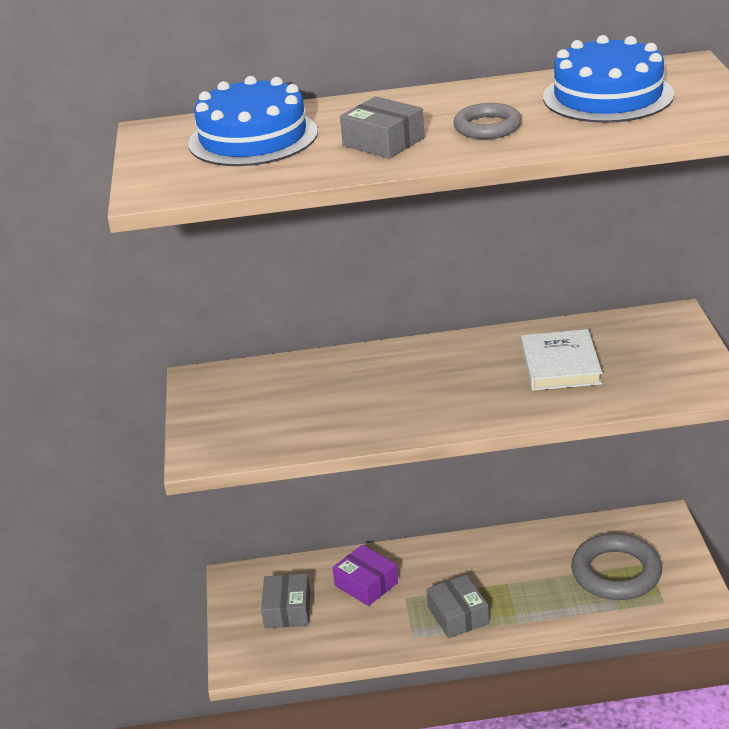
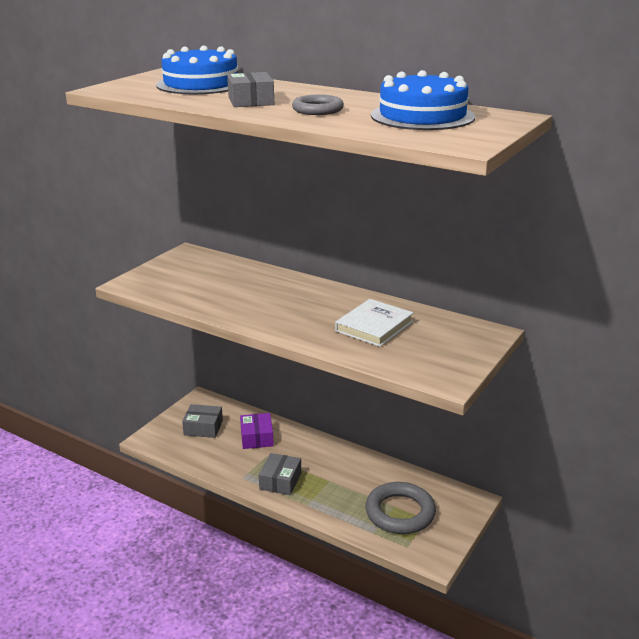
camera: 35 degrees right, 5 degrees down
(287, 610) = (203, 428): grey box -> grey box turned 60 degrees clockwise

